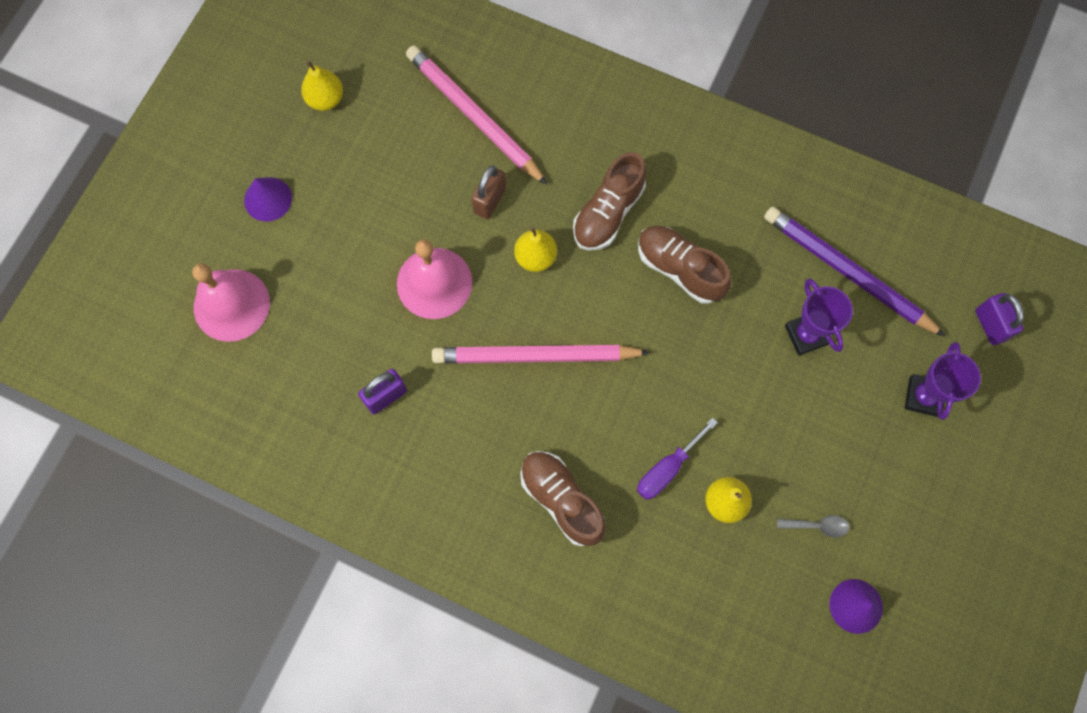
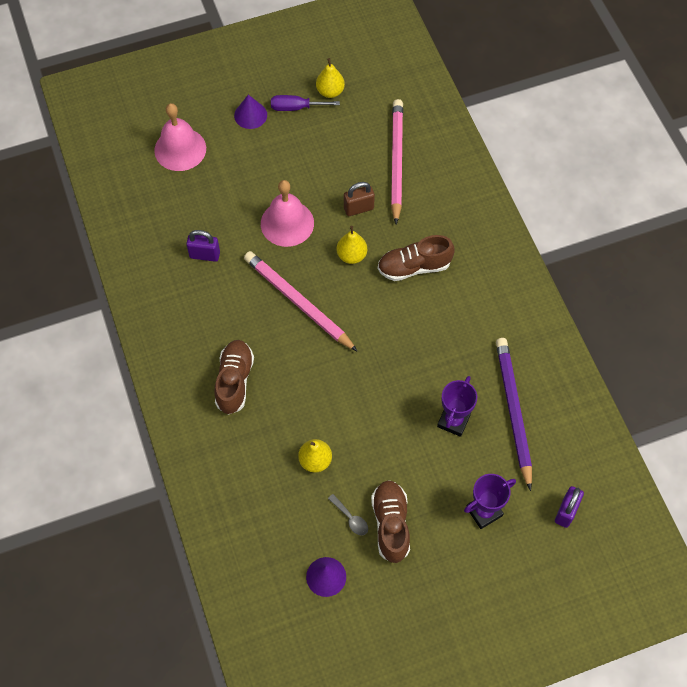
camera: 45 degrees right, 10 degrees down
(667, 469) = (304, 416): purple screwdriver -> purple screwdriver (296, 107)
(680, 269) = (421, 327): brown shoe -> brown shoe (391, 524)

